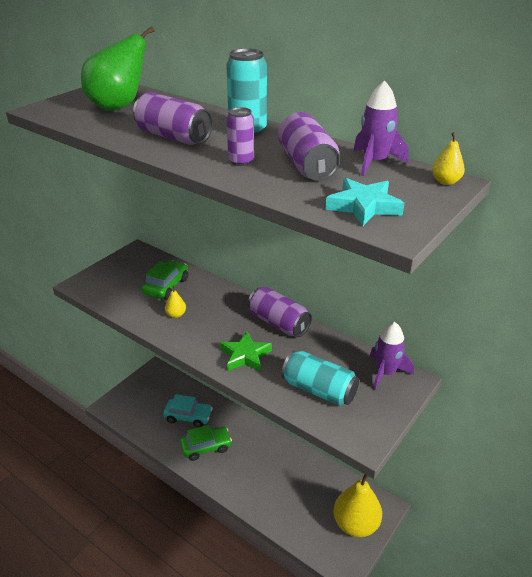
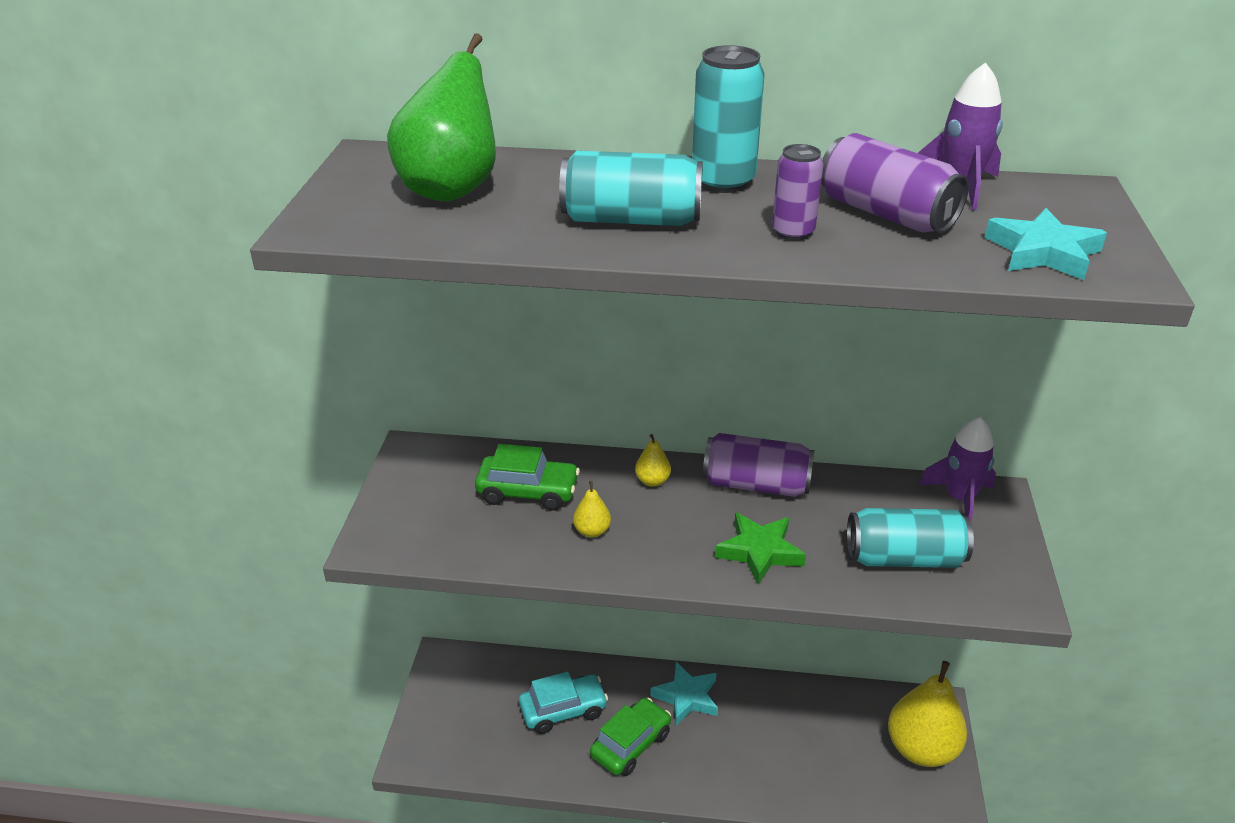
camera: 30 degrees left, 0 degrees up
(166, 286) = (528, 492): green car -> green car turned 105 degrees clockwise
(173, 137) = (631, 220): purple can -> turquoise can
(251, 437) = (687, 697): none -> turquoise star
(445, 182) = (1076, 191): yellow pear -> yellow pear (652, 481)

